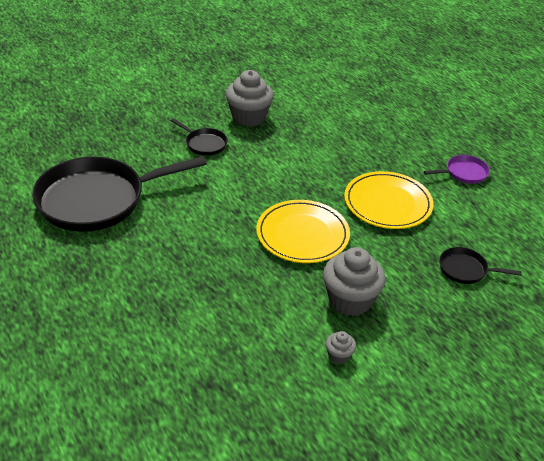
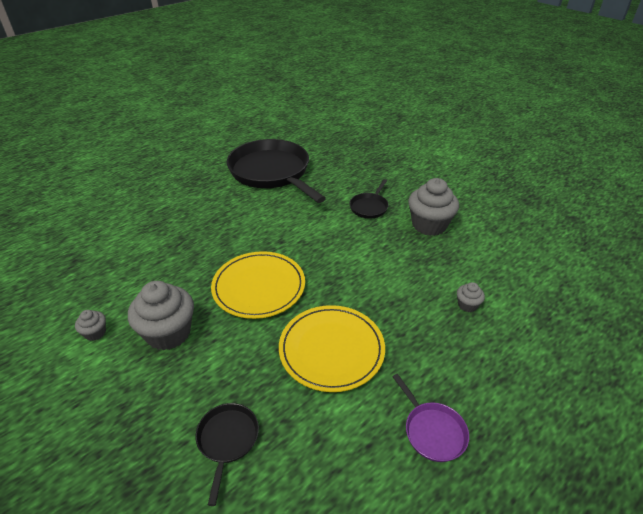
camera: 80 degrees right, 0 degrees up
(355, 126) = (467, 305): none -> grey cupcake

